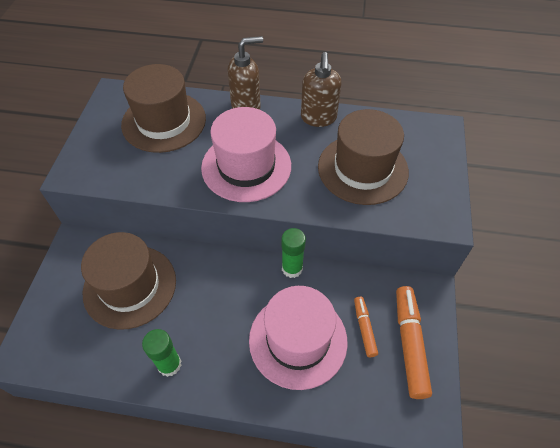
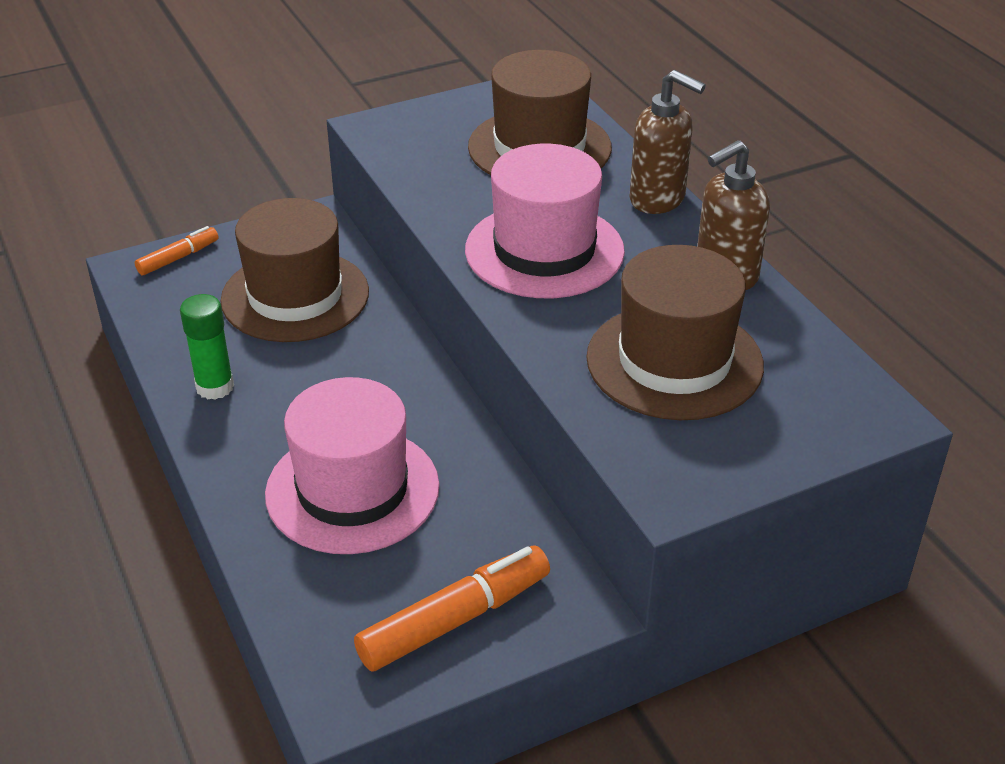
camera: 55 degrees right, 15 degrees down
(292, 268) = (467, 429): green glue stick -> none
(364, 328) = (435, 554): orange marker -> orange marker (178, 258)

